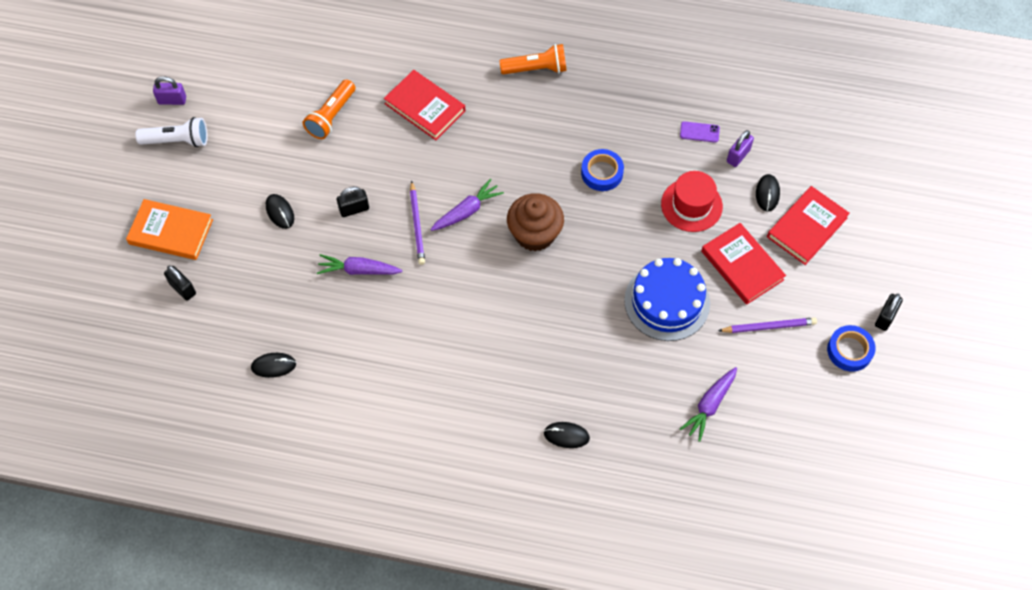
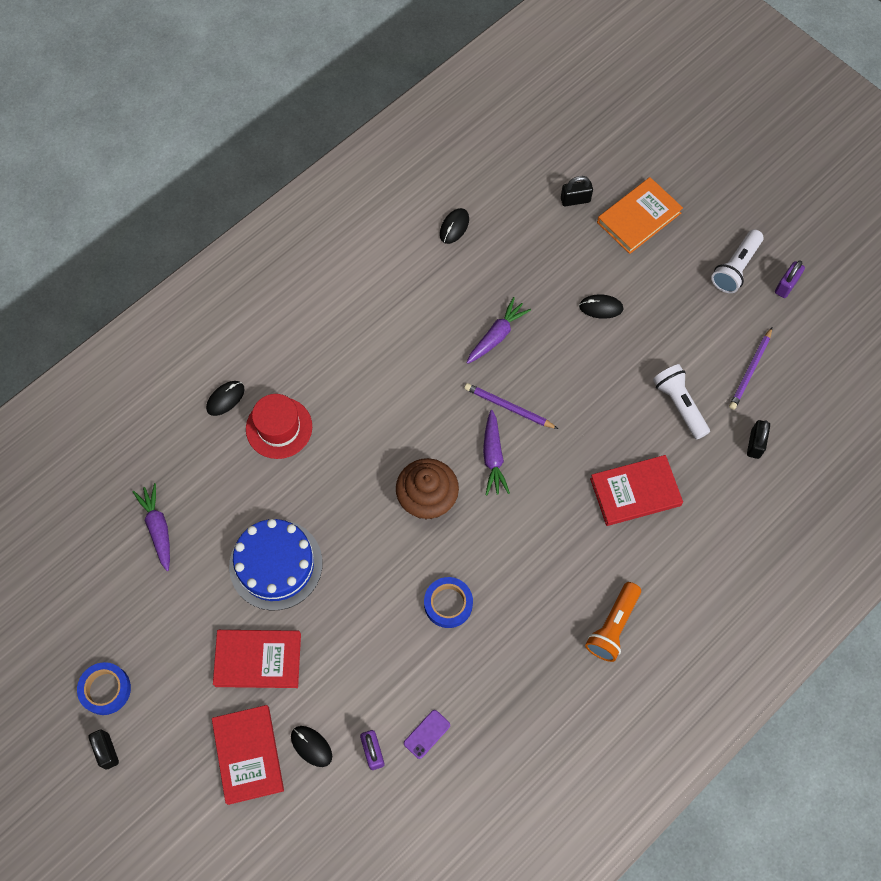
camera: 125 degrees right, 5 degrees up
(331, 116) = (679, 405): orange flashlight -> white flashlight
(354, 209) = (562, 366): black padlock -> black padlock (755, 444)
(691, 205) = (353, 662): red hat -> red hat (279, 428)
(768, 327) = (184, 635): purple pencil -> purple pencil (750, 370)

